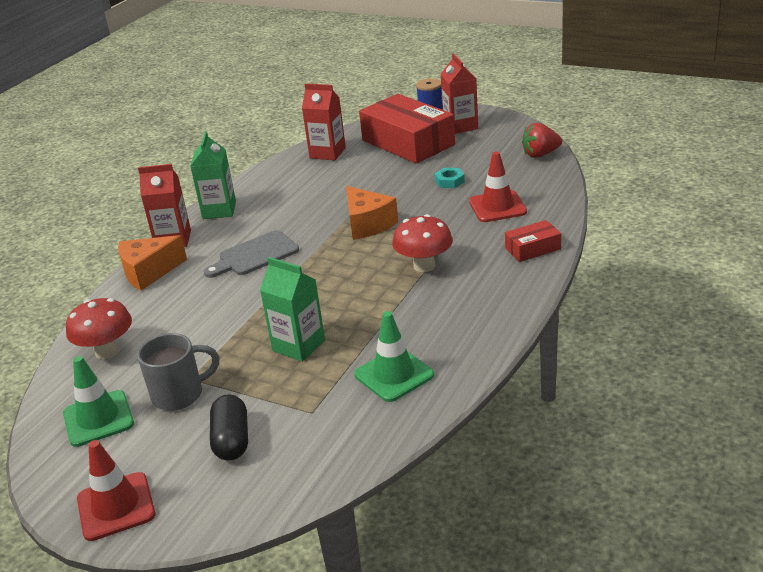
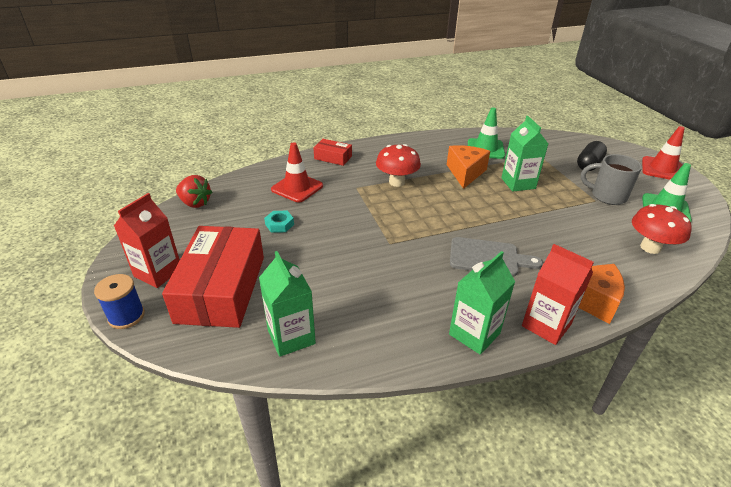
camera: 140 degrees left, 5 degrees up
(327, 153) = (291, 337): red carton -> green carton
(367, 224) = (383, 229): orange cheese -> orange cheese (465, 173)

